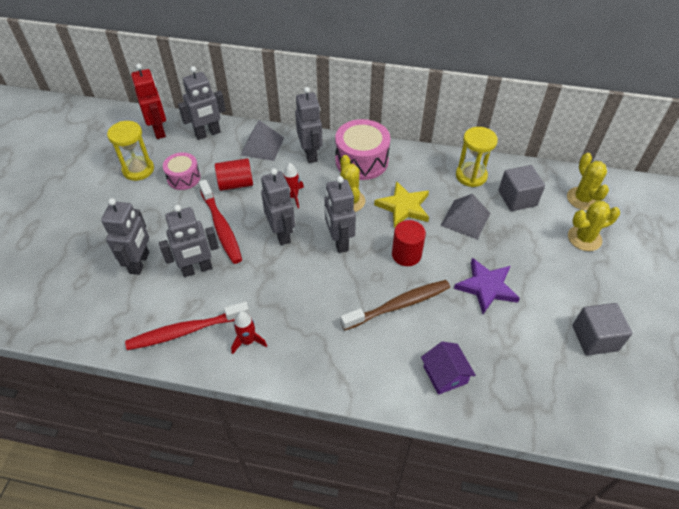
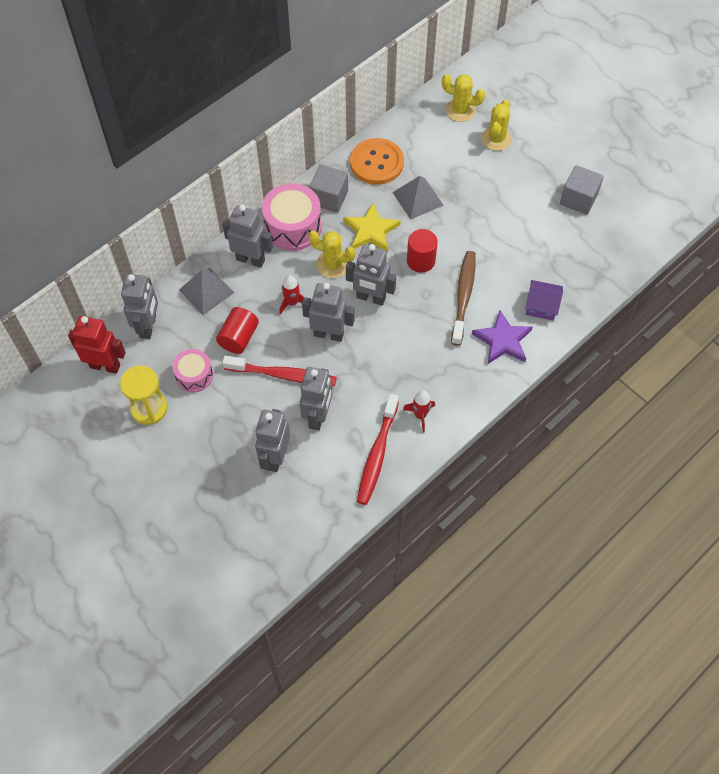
camera: 55 degrees left, 10 degrees up
(140, 263) = (275, 457): grey robot -> grey robot turned 120 degrees counterclockwise
(471, 176) = (376, 163): yellow hourglass -> orange button
(486, 287) = (490, 230): purple star -> purple star (502, 340)
(517, 198) = (425, 150): grey cube -> grey cube (329, 198)

